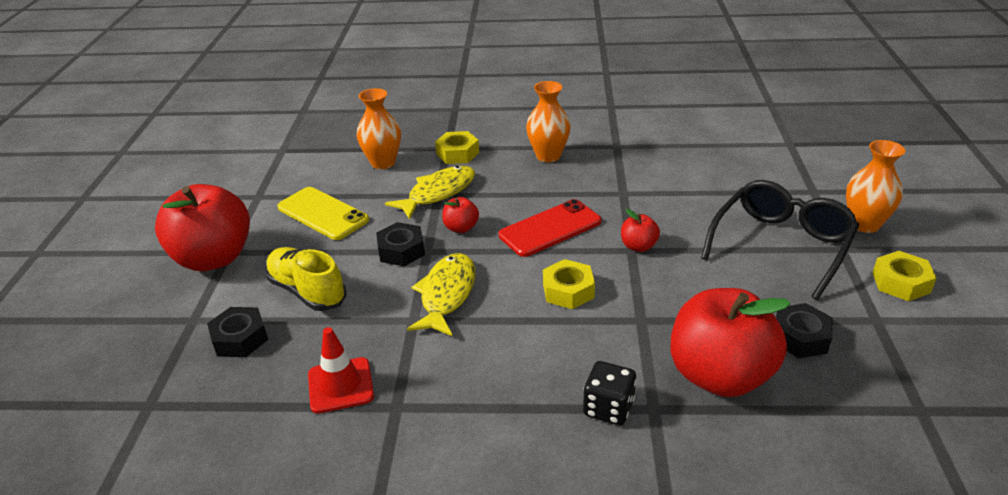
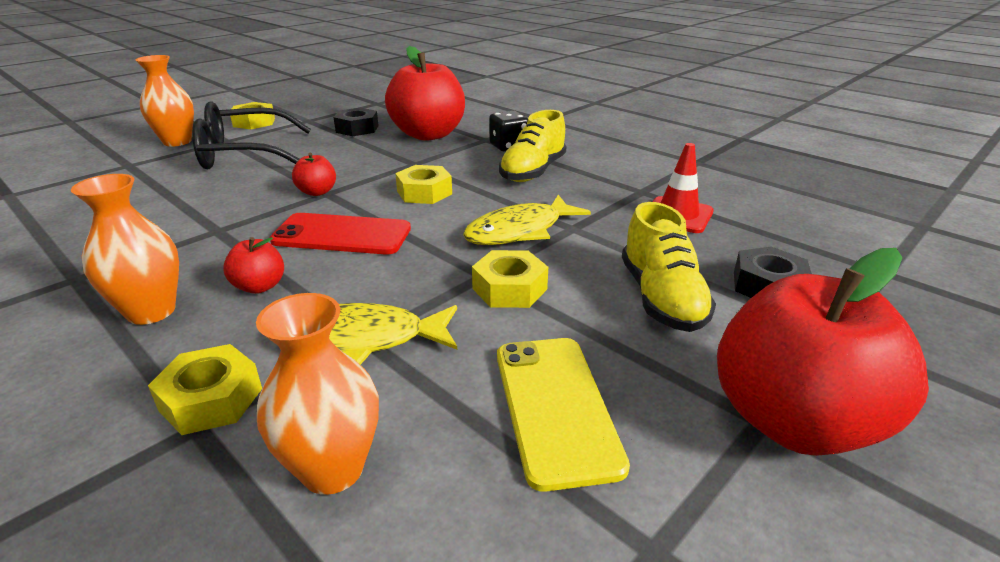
camera: 140 degrees left, 5 degrees down
(401, 251) = (509, 288): black nut -> yellow nut
(461, 228) = (413, 279): red apple -> red apple (259, 286)
(525, 375) = (533, 171): none -> yellow shoe

